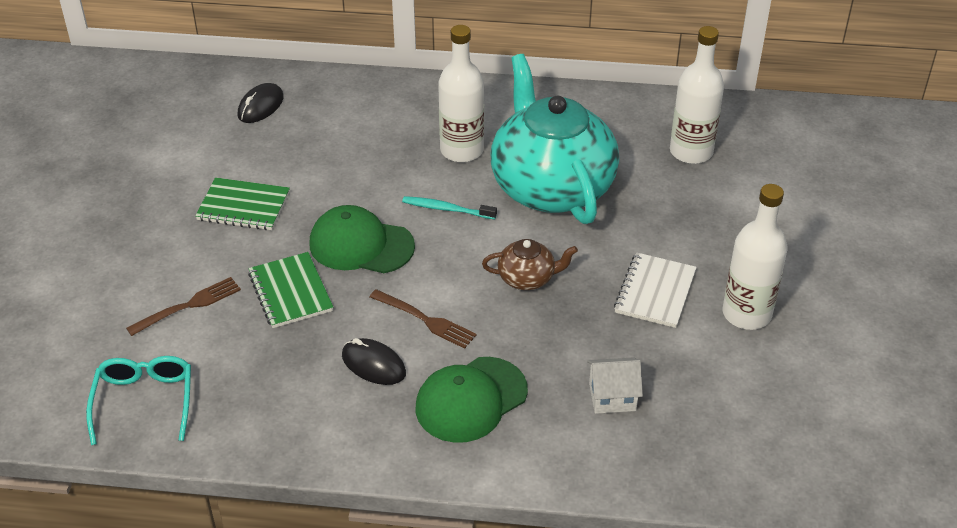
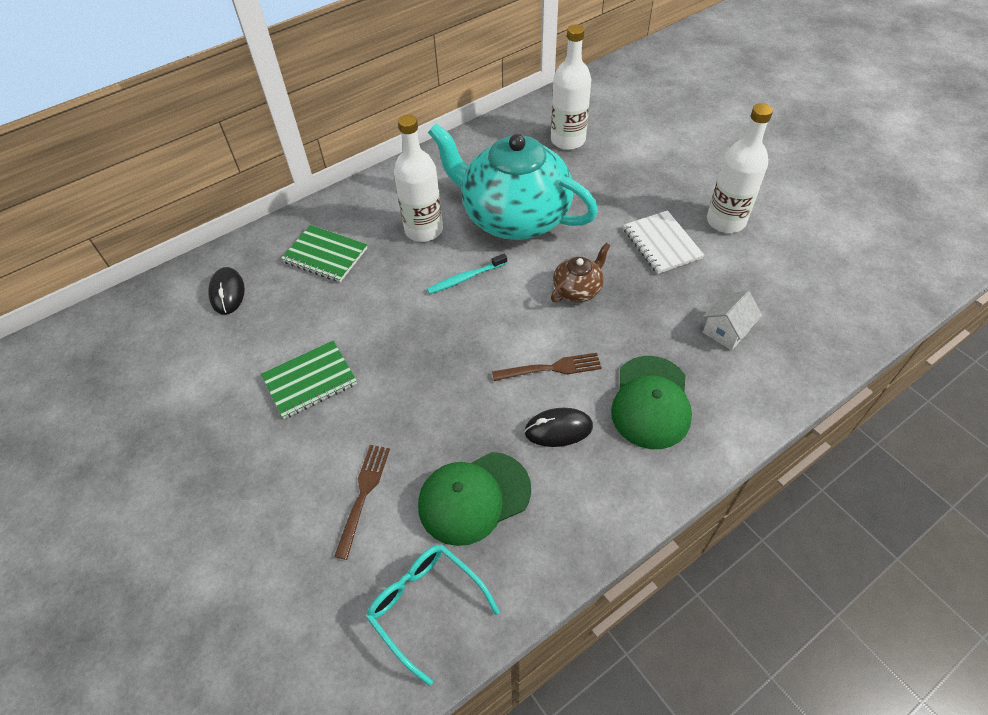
camera: 40 degrees left, 10 degrees up
(290, 292) = (430, 421): green notebook -> green notebook (325, 255)
(361, 245) = (438, 346): green cap -> green cap (473, 497)

